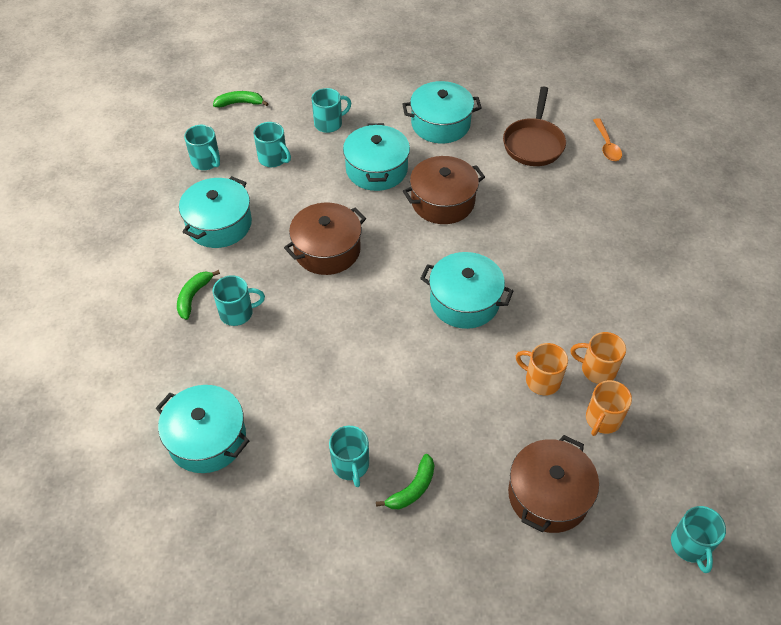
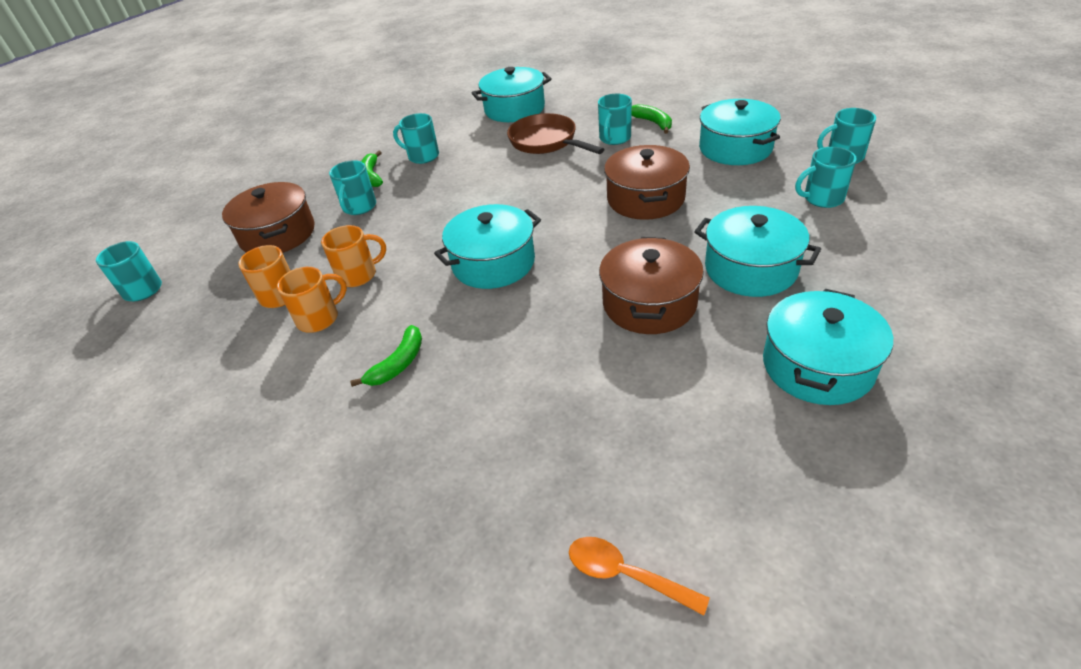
camera: 130 degrees right, 10 degrees down
(240, 103) = (956, 198): green banana -> green banana (398, 364)
(329, 123) = (874, 257): turquoise mug -> turquoise mug (359, 207)
(533, 143) = (701, 461): brown pan -> brown pan (546, 142)

